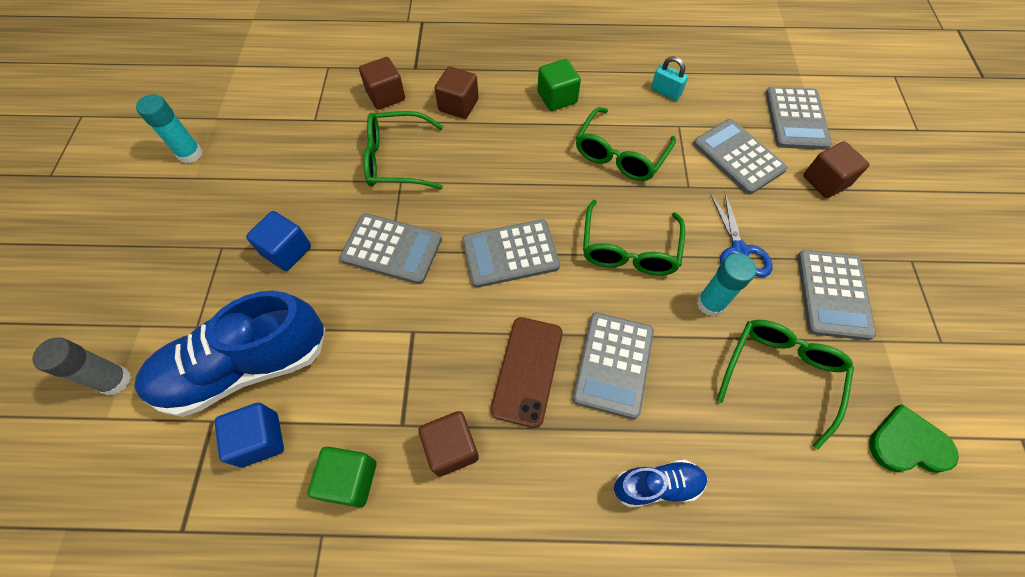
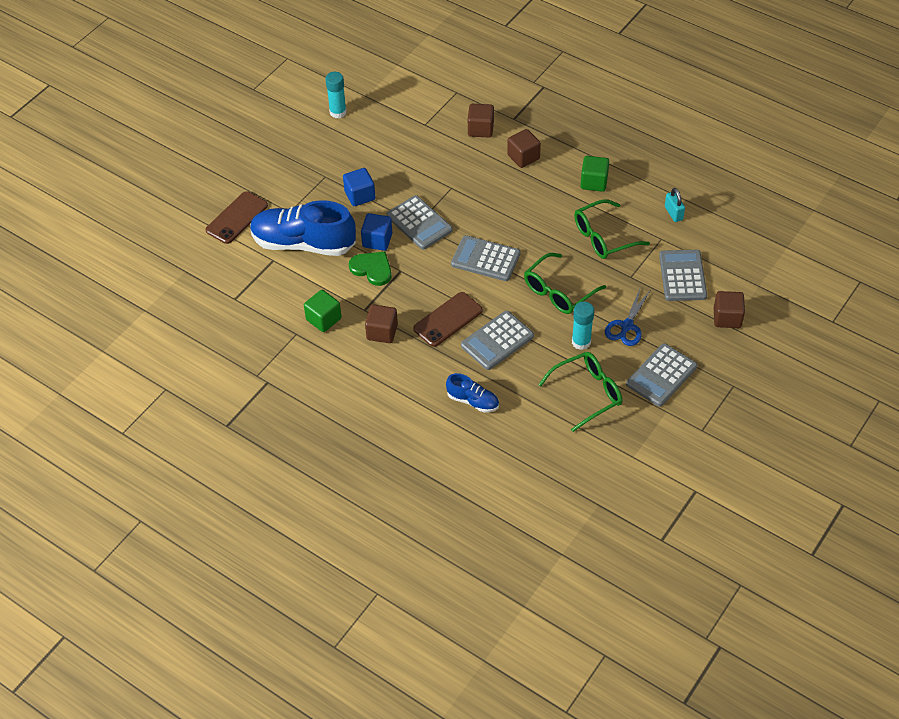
camera: 35 degrees right, 10 degrees down
(115, 380) = (237, 218): grey glue stick -> brown phone
(260, 439) = (291, 280): blue cube -> blue cube (377, 240)
(397, 160) = (458, 173): green glasses -> none
(796, 119) = (750, 273): grey calculator -> none
(908, 444) = (626, 457): green heart -> green heart (372, 269)

